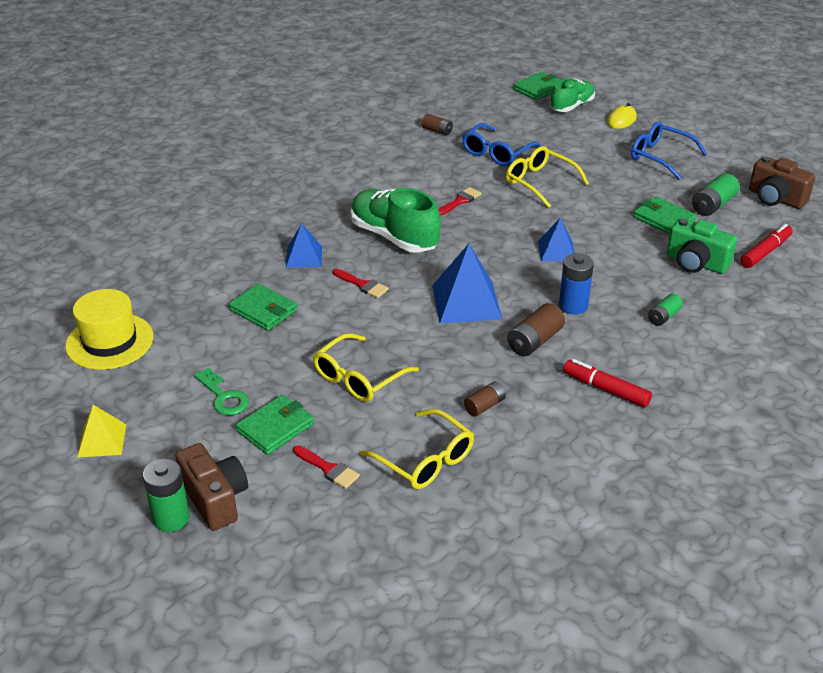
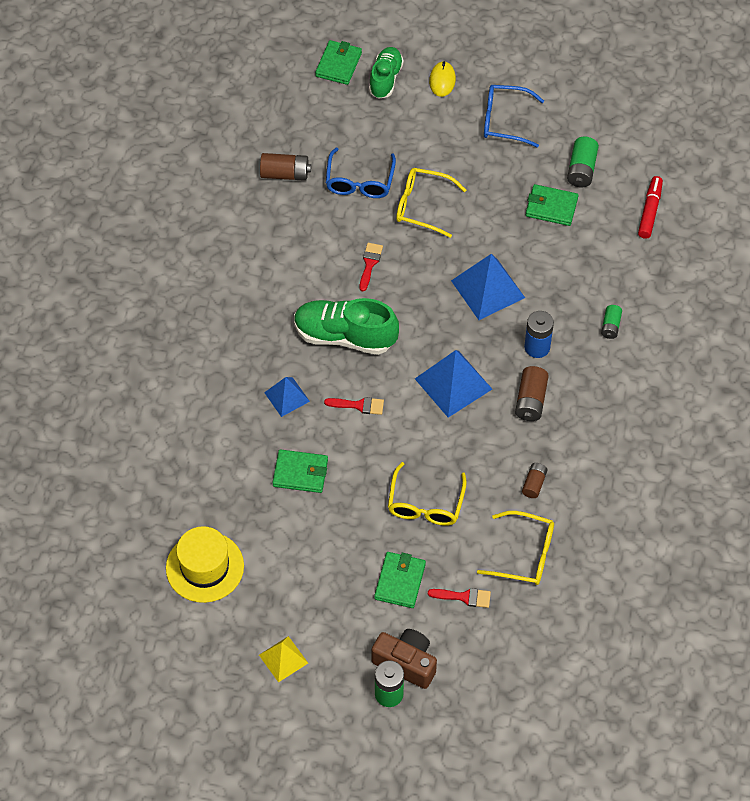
camera: 30 degrees left, 20 degrees up
(224, 397) = (339, 573): green key -> none
(437, 131) = (285, 174): brown battery -> brown battery, size x1.57
(556, 251) = (488, 289): blue pyramid -> blue pyramid, size x1.67
(605, 389) = (609, 423): red marker -> none
(696, 263) = (604, 251): green camera -> none
(775, 198) = (627, 136): brown camera -> none

